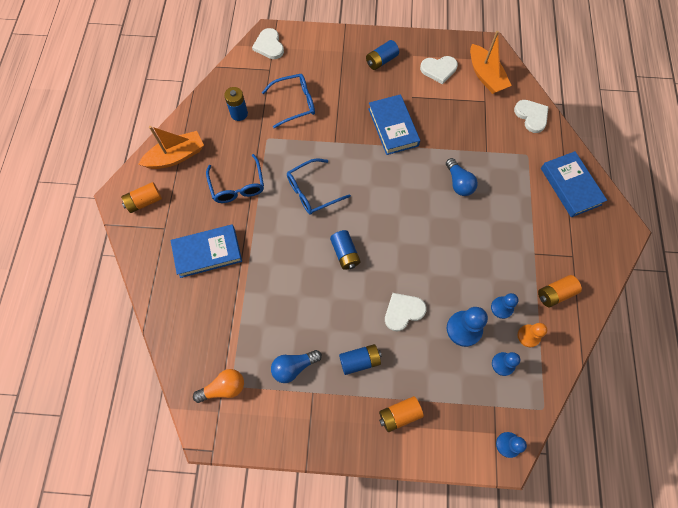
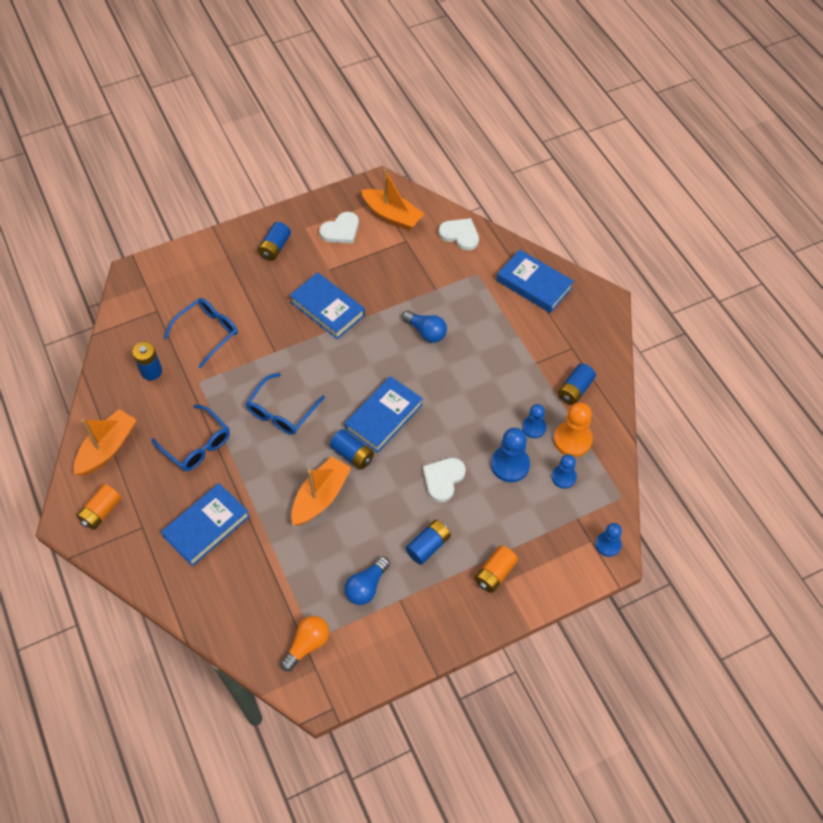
camera: 30 degrees left, 10 degrees down
(269, 45) = (140, 286): white heart -> none
(302, 274) = (321, 497): none -> orange boat
(386, 235) = (384, 417): none -> blue book
(528, 336) = (572, 440): orange pawn -> orange pawn, size x1.58
(555, 294) = (575, 390): orange battery -> blue battery

